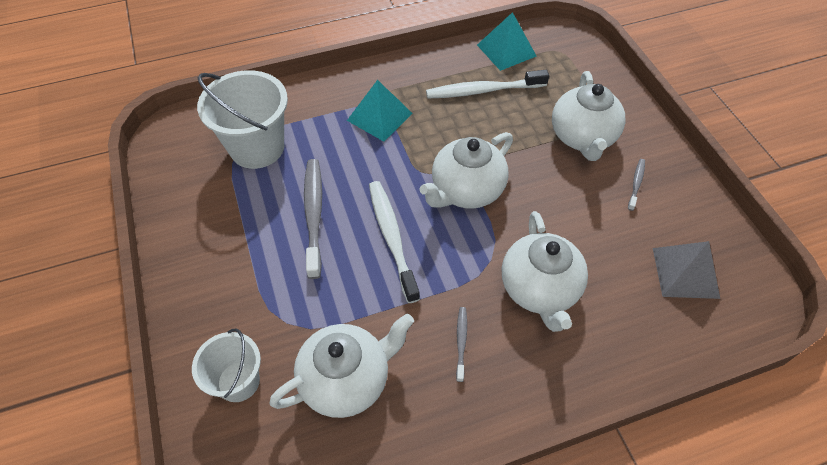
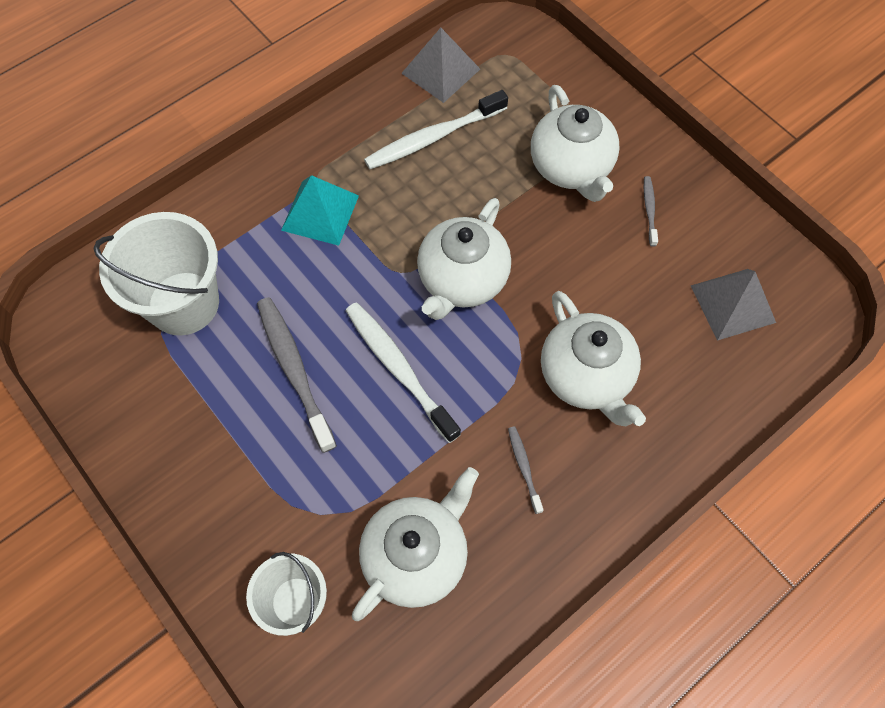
camera: 20 degrees left, 10 degrees up
(506, 50) = (440, 71): turquoise pyramid -> grey pyramid

